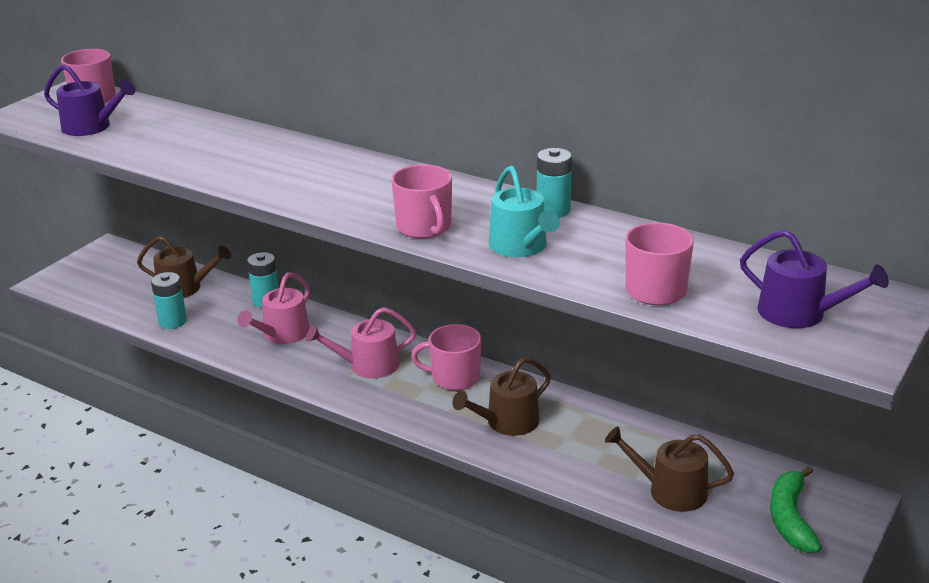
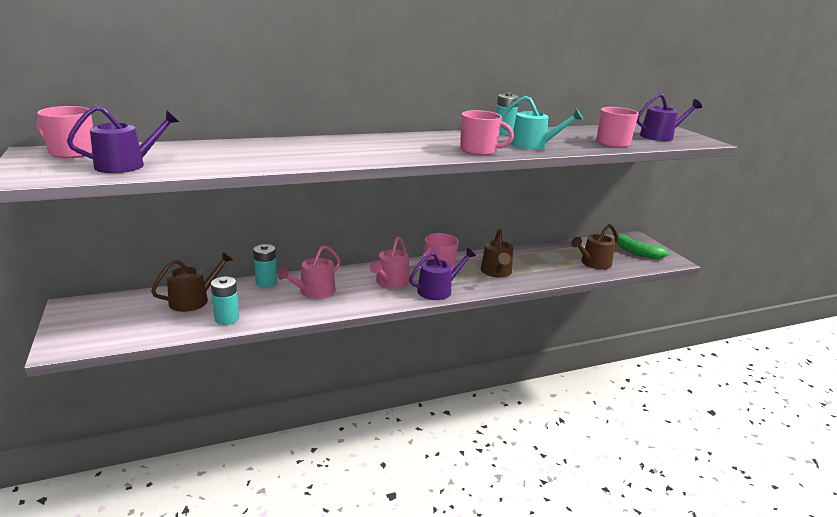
camera: 55 degrees left, 5 degrees down
(282, 334) = (314, 292): pink watering can -> pink watering can turned 60 degrees clockwise
(394, 403) = (438, 290): none -> purple watering can

